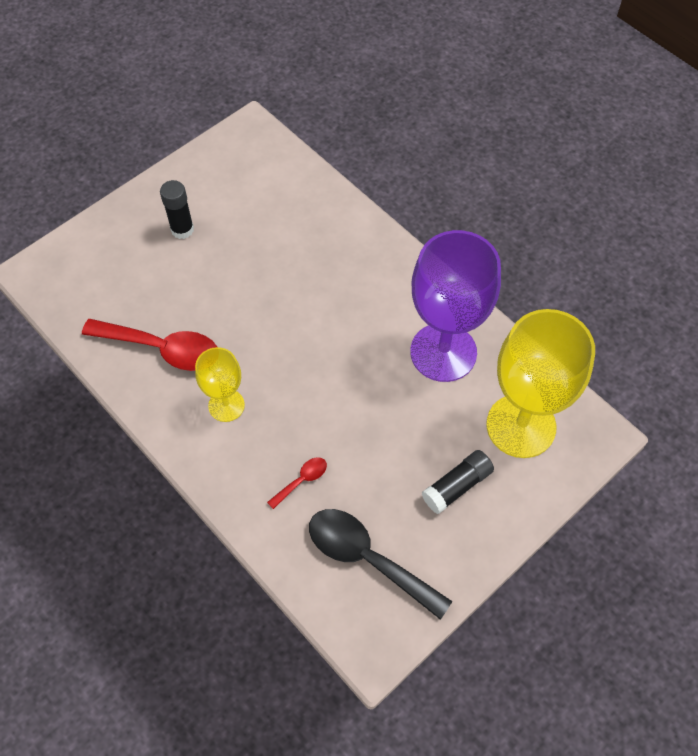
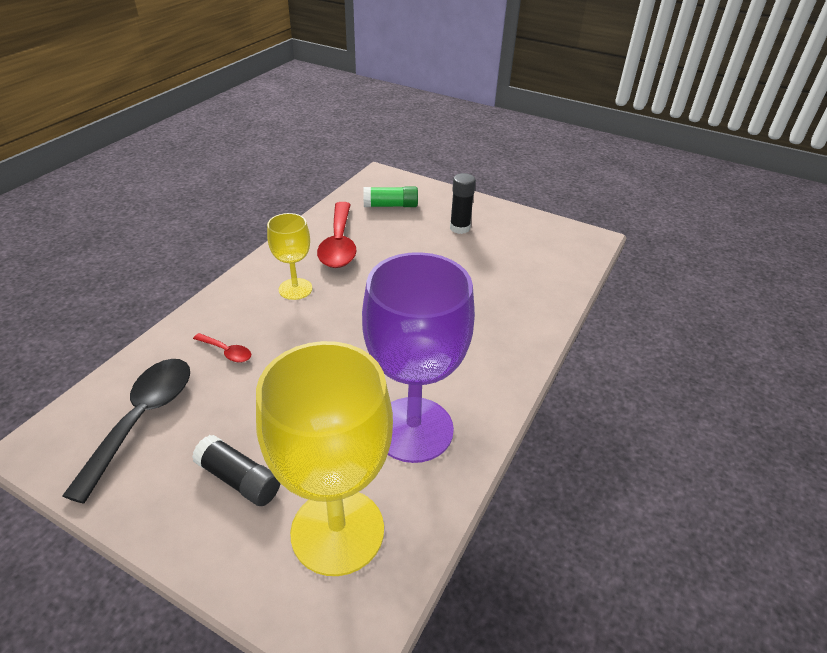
camera: 70 degrees right, 20 degrees down
(107, 280) = (390, 205): none -> green glue stick

